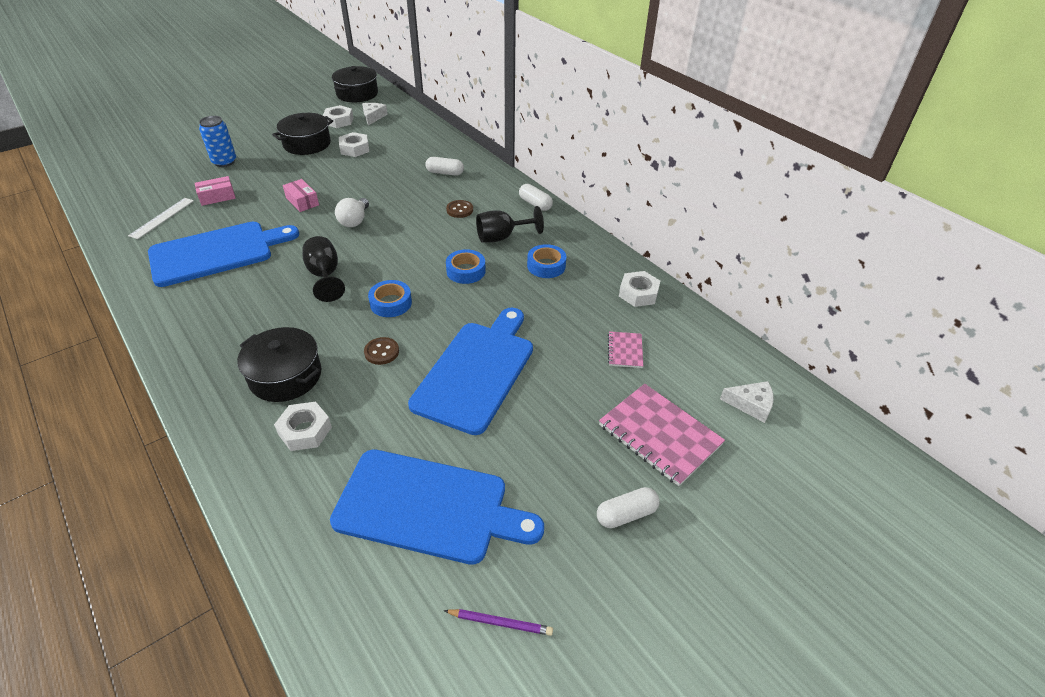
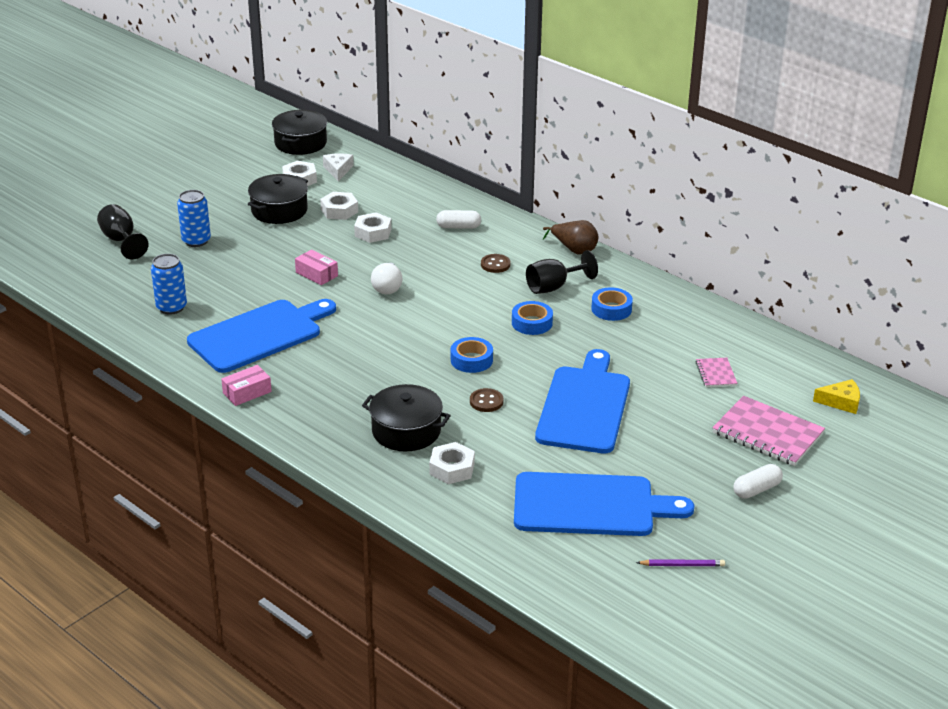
camera: 10 degrees left, 10 degrees down
(162, 218) = (171, 307): white ruler -> blue can
(217, 197) = (217, 279): pink box -> pink box (247, 392)
(325, 276) = (389, 343): black goblet -> black goblet (121, 241)
(535, 204) = (574, 250): white capsule -> brown pear
(638, 293) = (712, 324): white nut -> white nut (373, 232)
(751, 404) = (841, 402): white cheese -> yellow cheese

